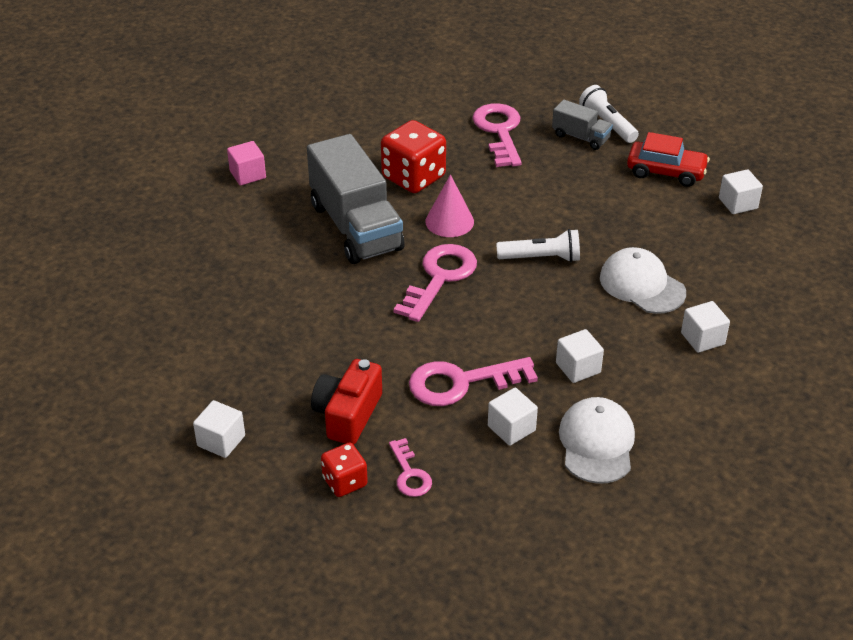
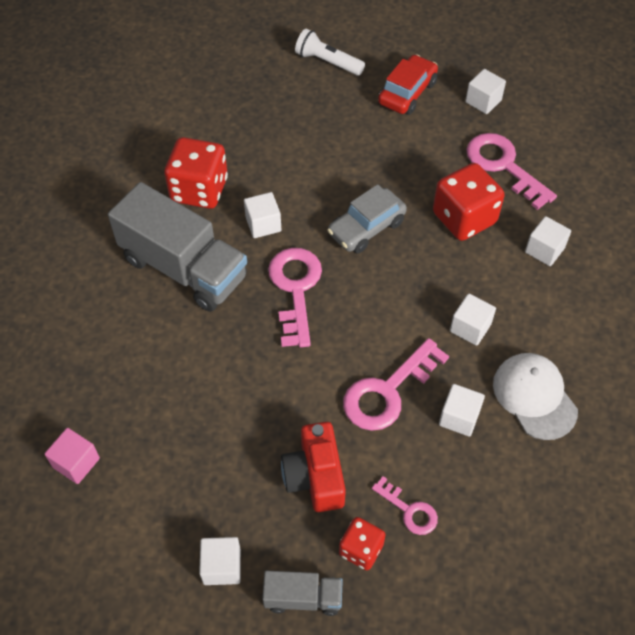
camera: 30 degrees left, 15 degrees up
(247, 174) = (41, 254): pink cube -> pink cube (76, 462)
(449, 221) = (263, 224): pink cone -> white cube
(499, 131) = (241, 107): pink key -> pink key (503, 166)
(541, 258) = (366, 228): white flashlight -> grey car
(581, 137) = (315, 85): grey truck -> grey truck (303, 598)
(642, 285) = (464, 218): white cap -> red dice
(666, 172) = (407, 93): red car -> red car turned 45 degrees counterclockwise

